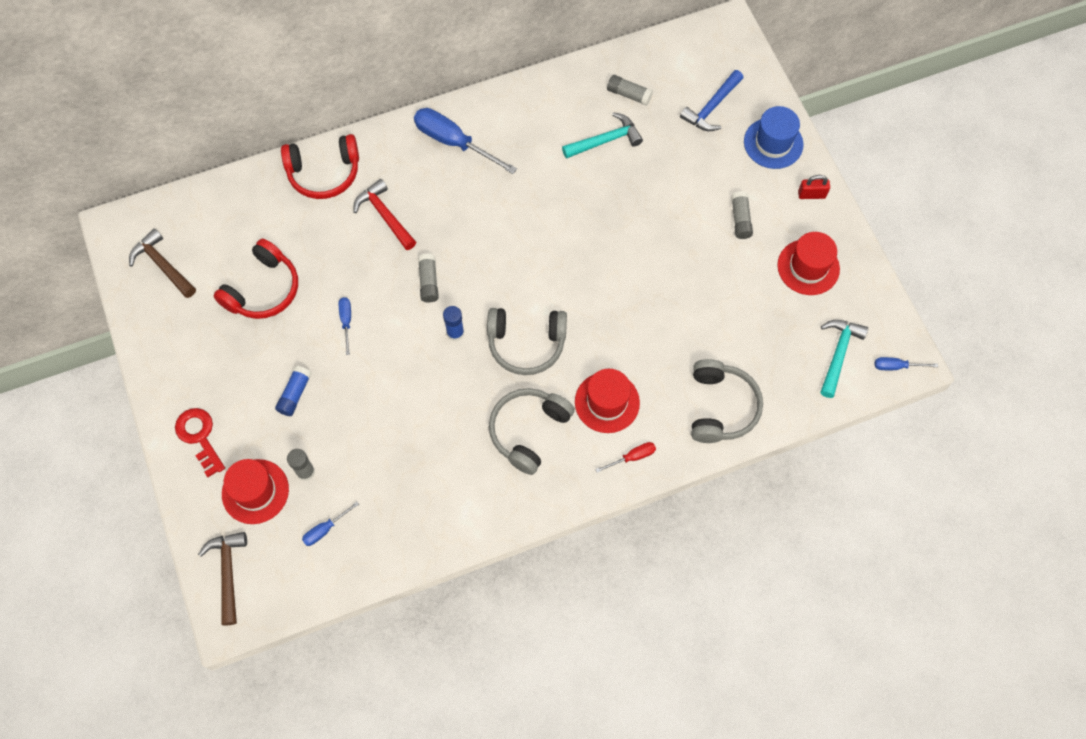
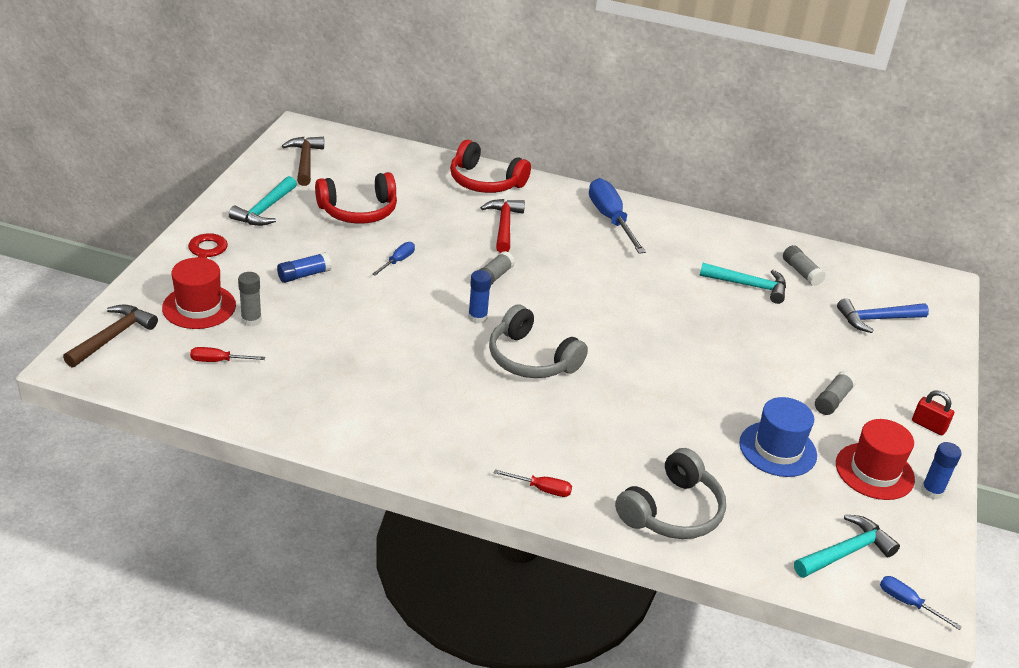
camera: 35 degrees right, 30 degrees down
(191, 348) = (265, 209): none -> turquoise hammer
(325, 529) = (219, 361): blue screwdriver -> red screwdriver
(528, 431) = (465, 411): grey headphones -> none
(607, 402) = (561, 438): red hat -> none
(773, 143) = (920, 372): blue hat -> blue hat (777, 449)
(850, 257) = (932, 491): none -> blue glue stick

